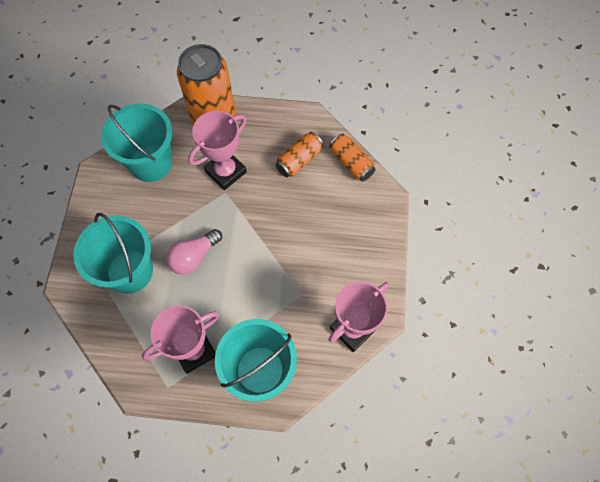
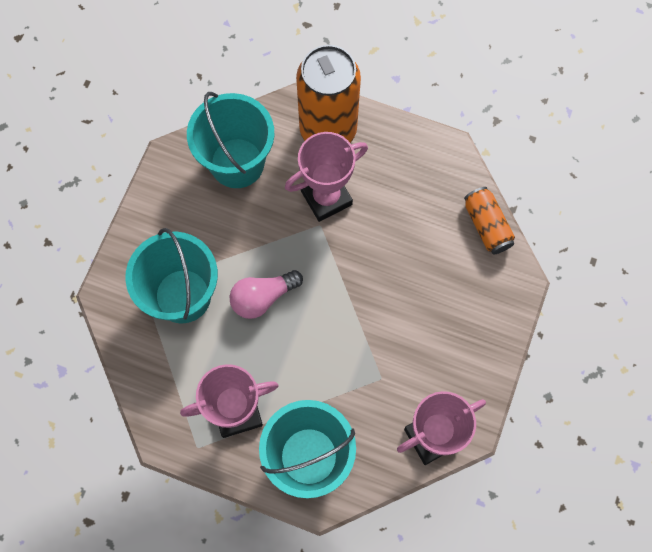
camera: 15 degrees right, 5 degrees up
(299, 160) = (421, 205): orange can -> none

